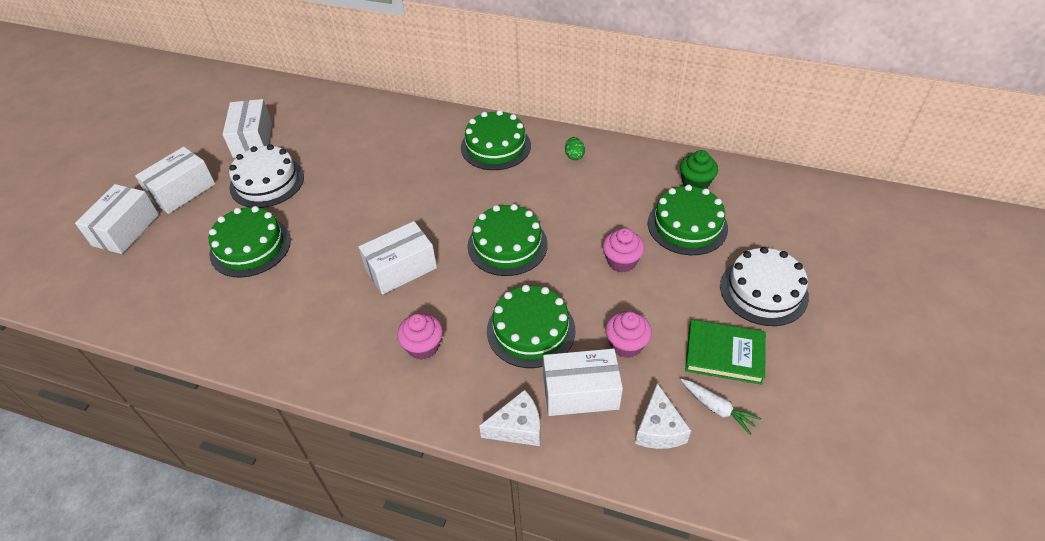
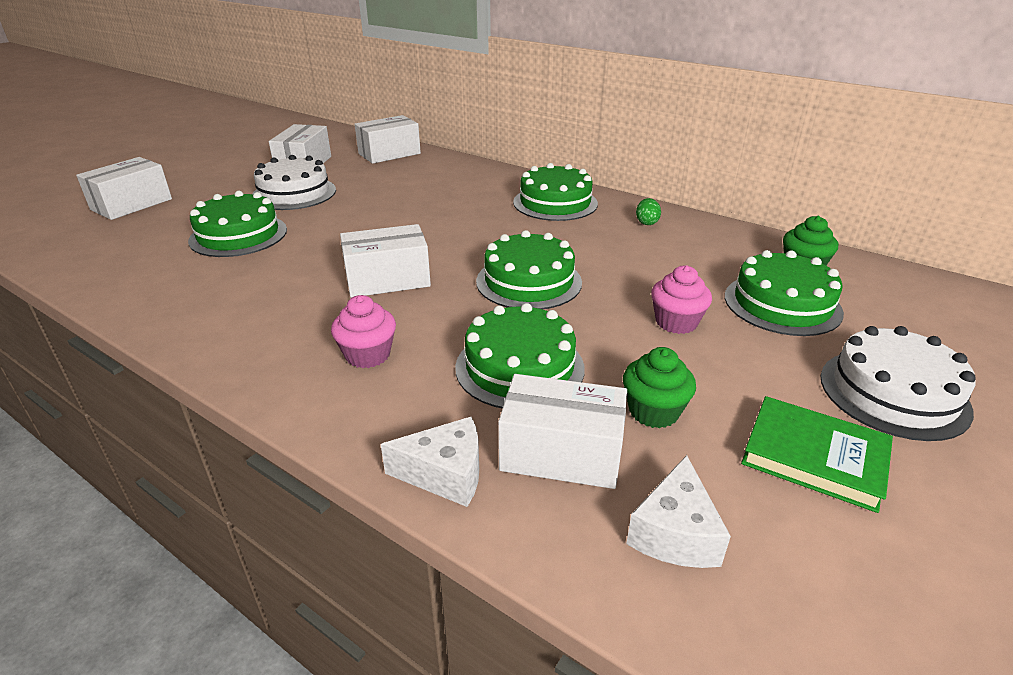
camera: 15 degrees right, 15 degrees down
(182, 191) = (208, 187): white box -> white box (389, 154)
(626, 345) = (653, 411): pink cupcake -> green cupcake
(717, 408) = (788, 529): white carrot -> none

